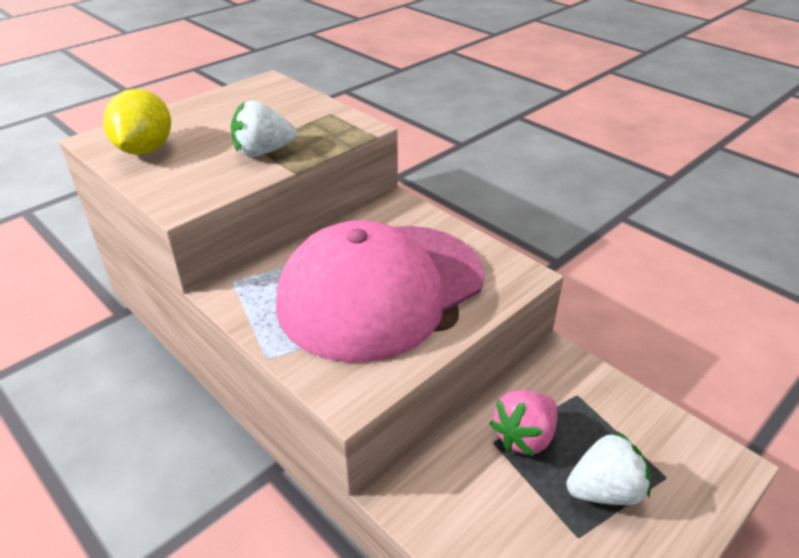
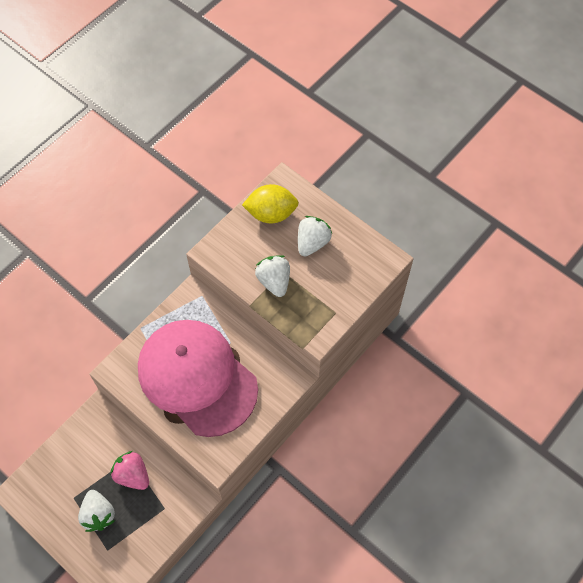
camera: 85 degrees right, 25 degrees up
(215, 123) = (312, 243): none -> white strawberry

